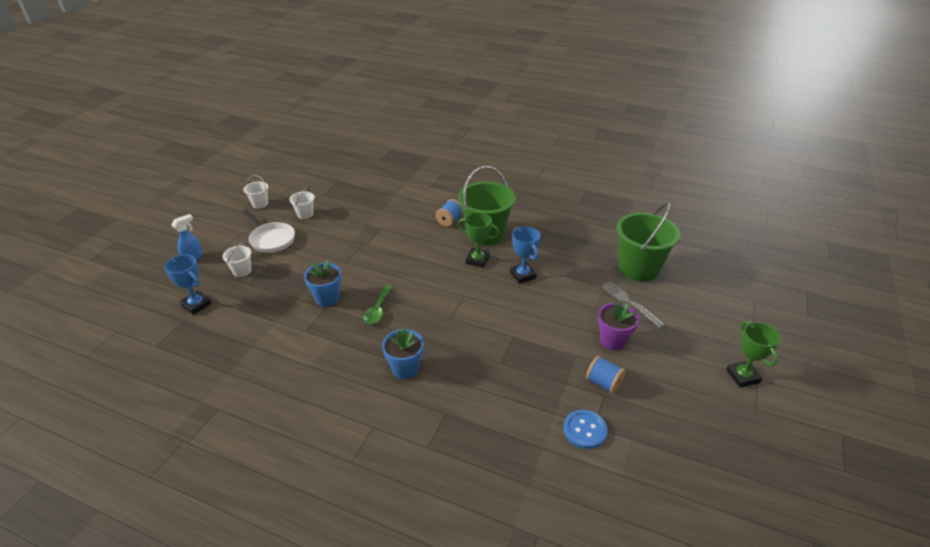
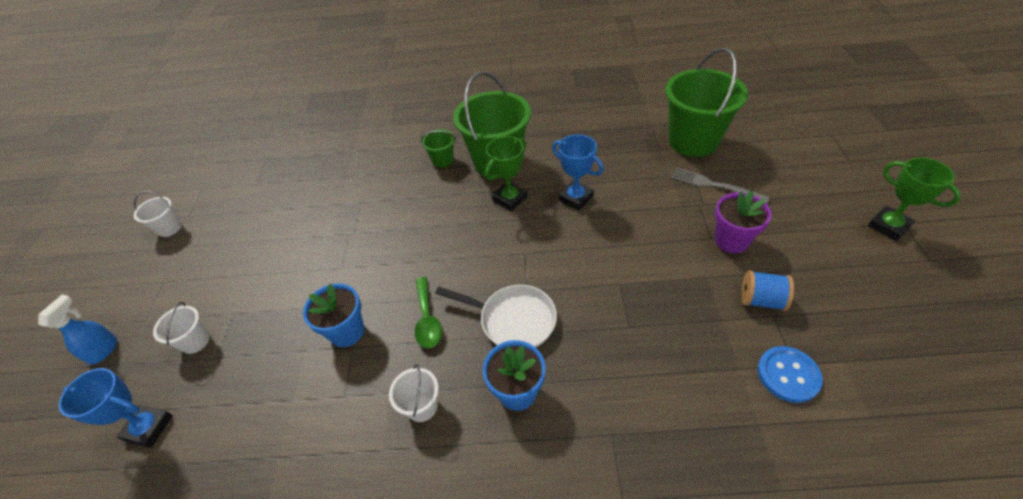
camera: 20 degrees left, 10 degrees up
(271, 239) = (214, 275): white pan -> white pan (513, 320)
(305, 214) = (245, 220): white bucket -> white bucket (422, 406)
(449, 220) = (443, 160): blue spool -> green bucket
(477, 260) = (510, 199): green trophy -> green trophy turned 45 degrees counterclockwise

